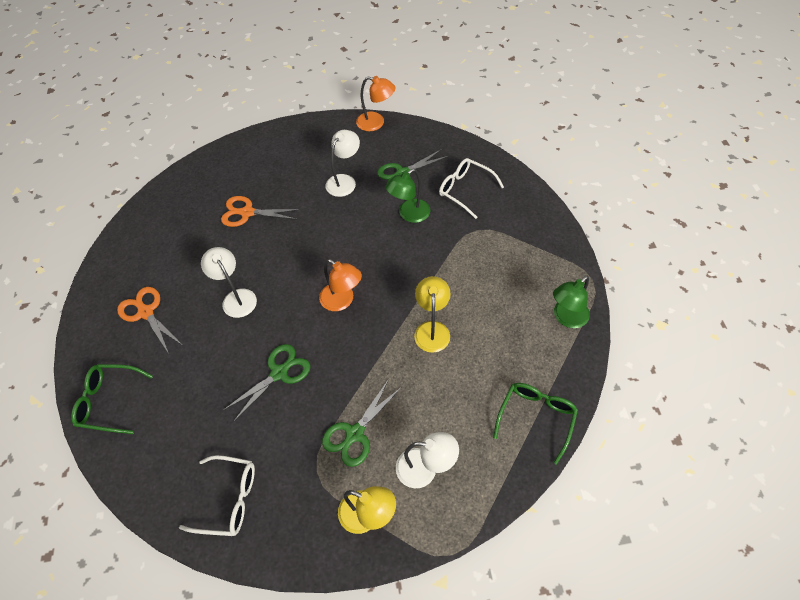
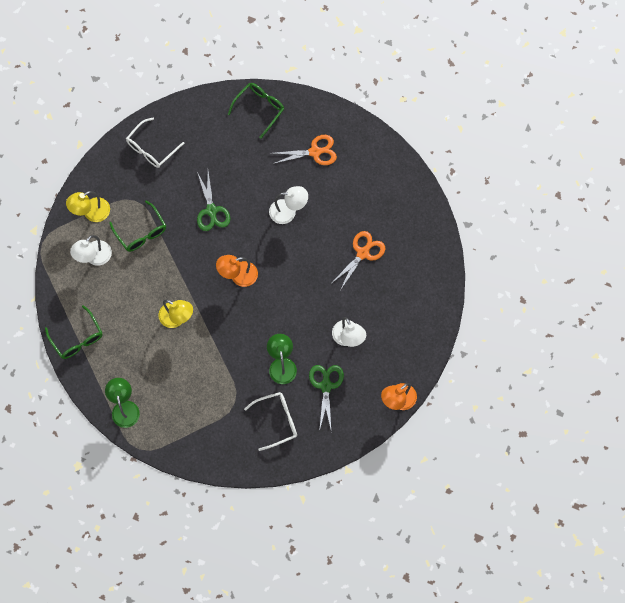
camera: 120 degrees right, 15 degrees up
(355, 433) = (141, 232): green scissors -> green glasses

